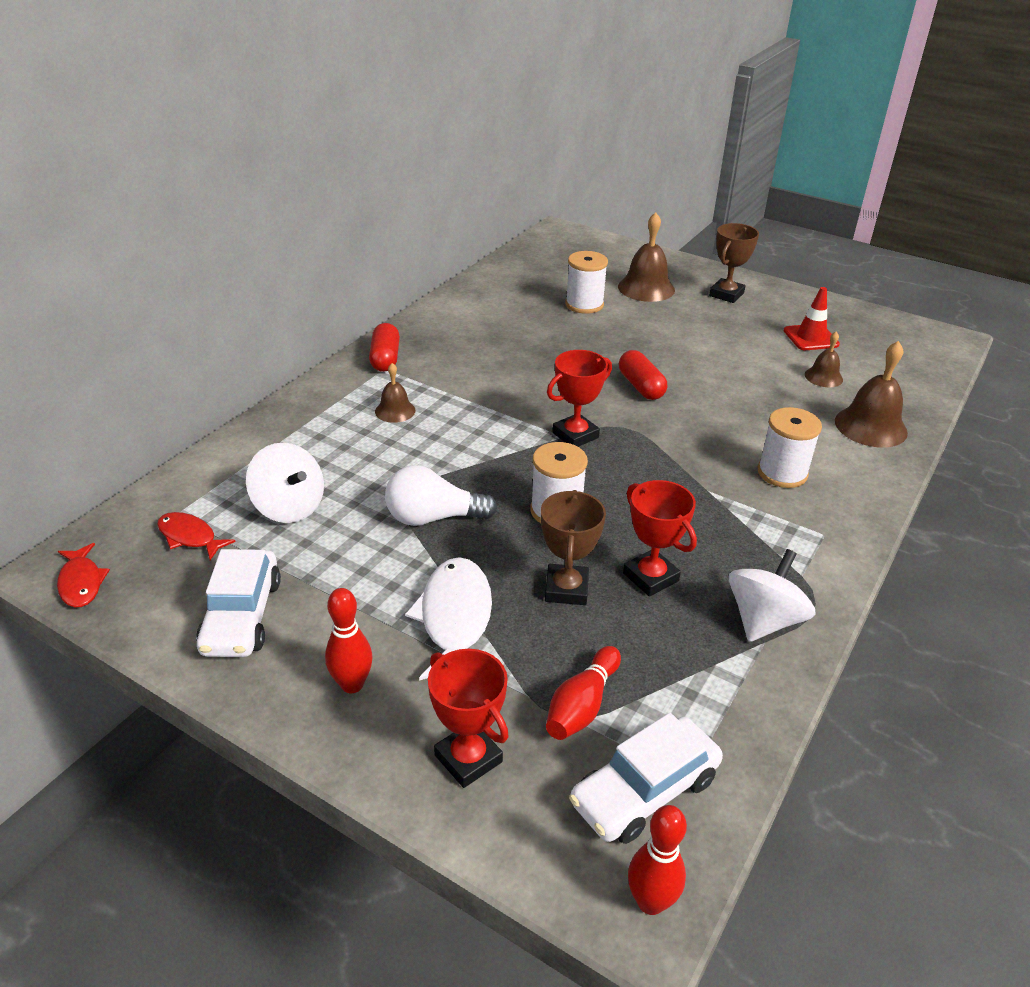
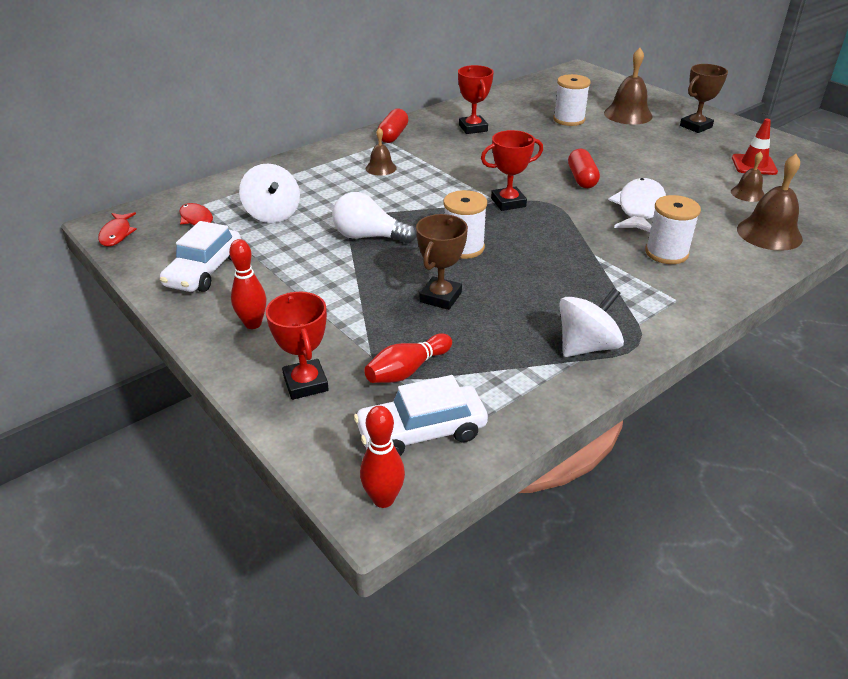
camera: 20 degrees right, 0 degrees up
(455, 618) = (347, 299): white fish -> white fish (639, 208)
(650, 577) = (511, 302): red trophy -> red trophy (473, 128)

